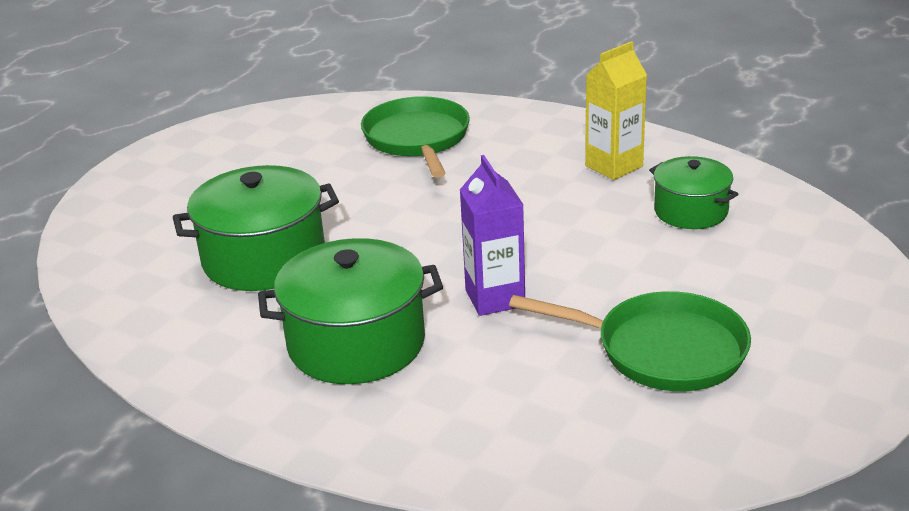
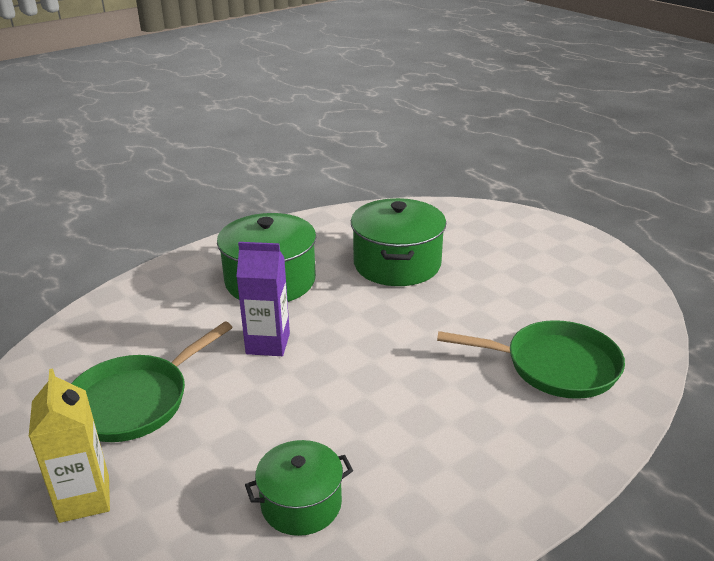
camera: 110 degrees right, 0 degrees up
(614, 166) = (428, 482): yellow carton -> yellow carton (84, 499)

